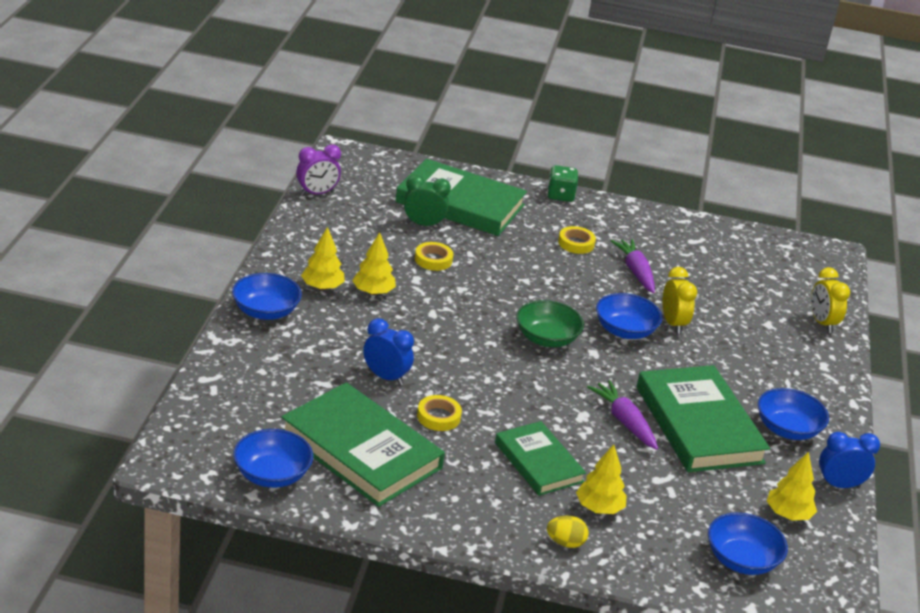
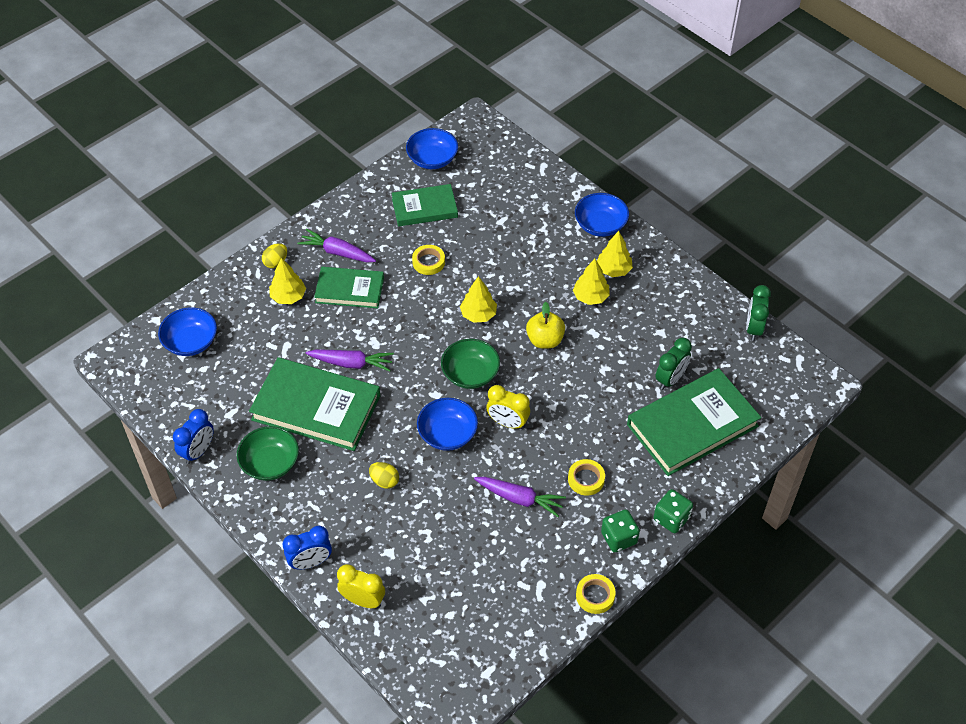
camera: 130 degrees right, 20 degrees up
(317, 193) = (753, 328): purple clock -> green clock
(361, 450) = (424, 208): green book -> green book, size x0.61
(385, 377) = (487, 255): blue clock -> blue clock (310, 562)
(433, 260) = (614, 358): yellow tape -> yellow tape (595, 595)
(457, 305) = (545, 340): none -> yellow apple
(498, 495) = (337, 252): none -> purple carrot
(607, 215) = (619, 538): none -> green dice
(673, 324) = (435, 476): yellow clock -> yellow clock (507, 423)
(713, 351) = (384, 481): none -> yellow egg
(787, 429) = (270, 463): blue bowl -> green bowl
(788, 514) = (201, 397): yellow tree -> yellow tree (478, 314)

